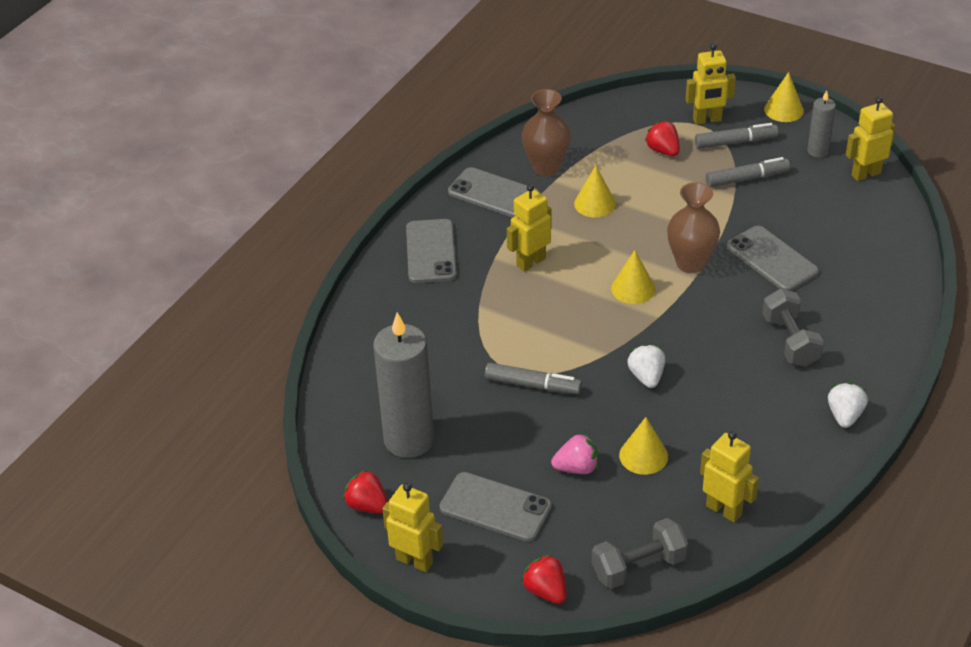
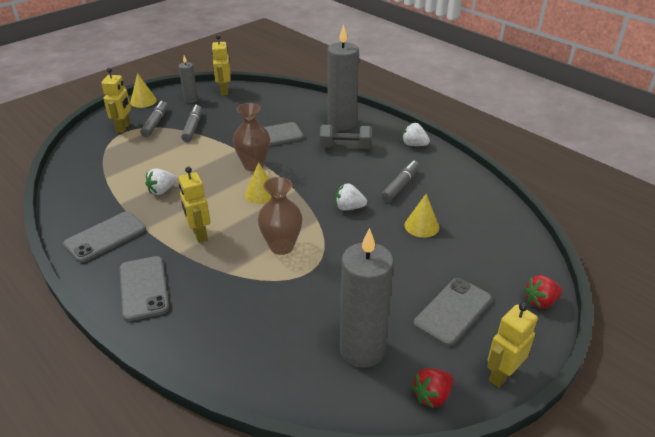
camera: 75 degrees left, 5 degrees down
(431, 251) = (143, 288): grey phone -> grey phone turned 60 degrees clockwise
(533, 385) = (332, 262): grey marker -> grey marker (400, 186)
(546, 167) = (101, 204): brown vase -> brown vase (281, 246)
(576, 468) = (424, 259): pink strawberry -> none
(594, 203) = (162, 190): yellow cone -> white strawberry
(638, 567) = (522, 251): grey dumbbell -> none
(663, 150) = (135, 150): red strawberry -> none
(724, 510) = (478, 204): yellow robot -> none
(855, 322) = (341, 123): none -> grey candle

